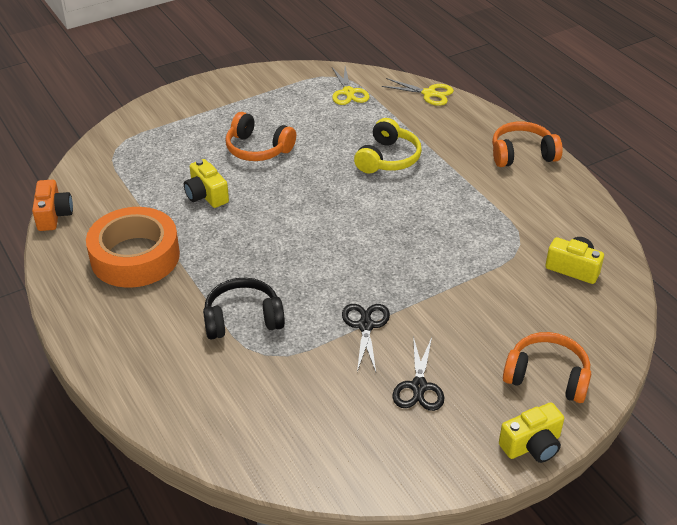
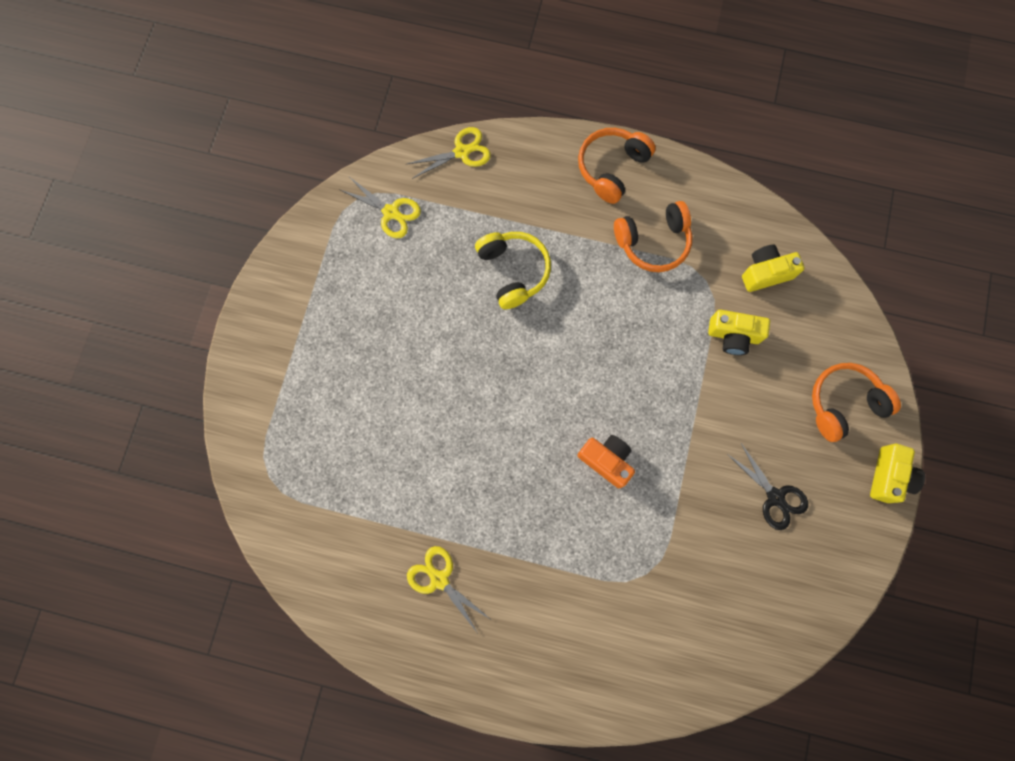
camera: 45 degrees left, 35 degrees up
(53, 215) = (315, 604): orange camera -> orange camera (606, 460)
(135, 256) = (439, 579): orange tape -> yellow scissors
(206, 195) = (415, 456): yellow camera -> yellow camera (733, 335)
(243, 319) = (593, 557): black headphones -> none
(258, 149) = (394, 360): orange headphones -> orange headphones (653, 242)
(366, 326) = (684, 475): black scissors -> none

